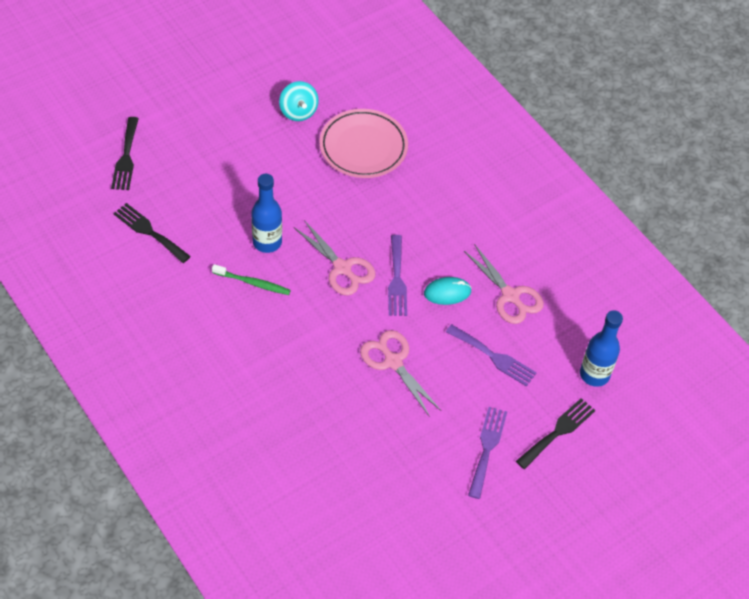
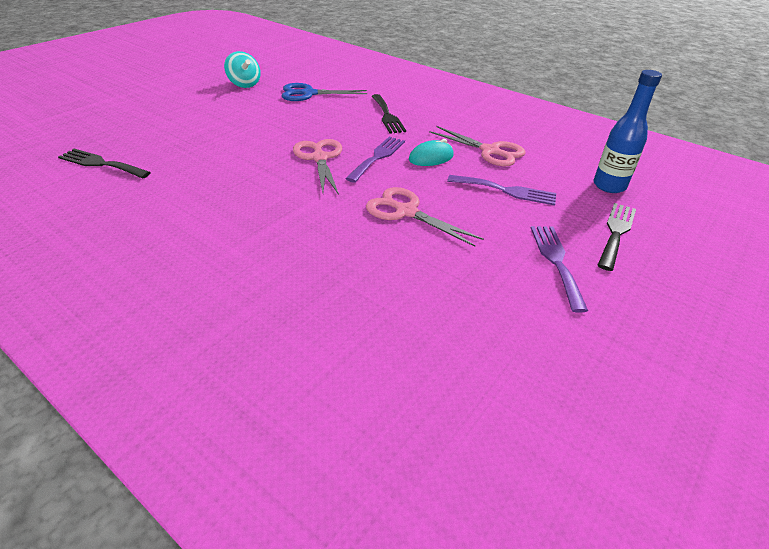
camera: 15 degrees left, 15 degrees down
(126, 157) = (76, 123): black fork -> black fork (387, 116)
(253, 283) = (227, 181): green toothbrush -> none
(267, 242) = (235, 153): blue bottle -> none
(342, 268) = (320, 158): pink scissors -> pink scissors turned 135 degrees counterclockwise
(363, 147) = (309, 94): pink plate -> blue scissors
(397, 280) = (378, 157): purple fork -> purple fork turned 135 degrees counterclockwise

